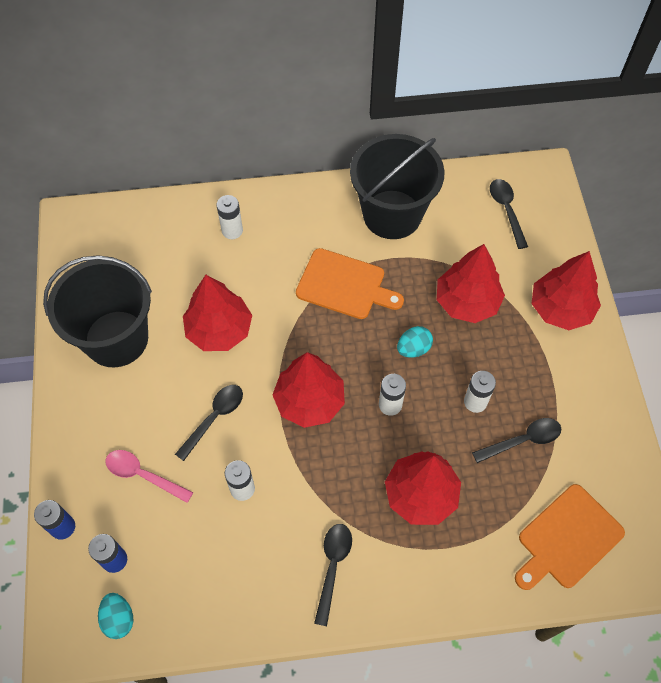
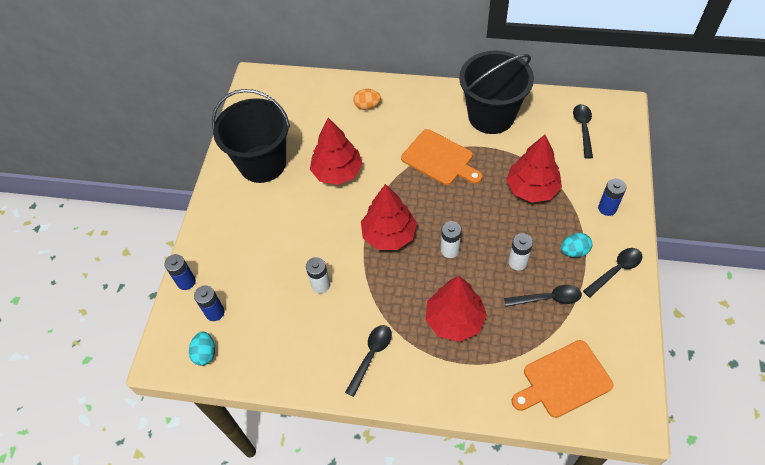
camera: 20 degrees right, 5 degrees down
(143, 475) = (252, 259): pink spoon -> none
(214, 418) = (315, 231): black spoon -> black spoon (616, 271)
(232, 230) = (367, 106): white battery -> orange egg
(413, 349) = (480, 214): turquoise egg -> turquoise egg (574, 251)
(560, 309) = (607, 208): red tree -> blue battery

